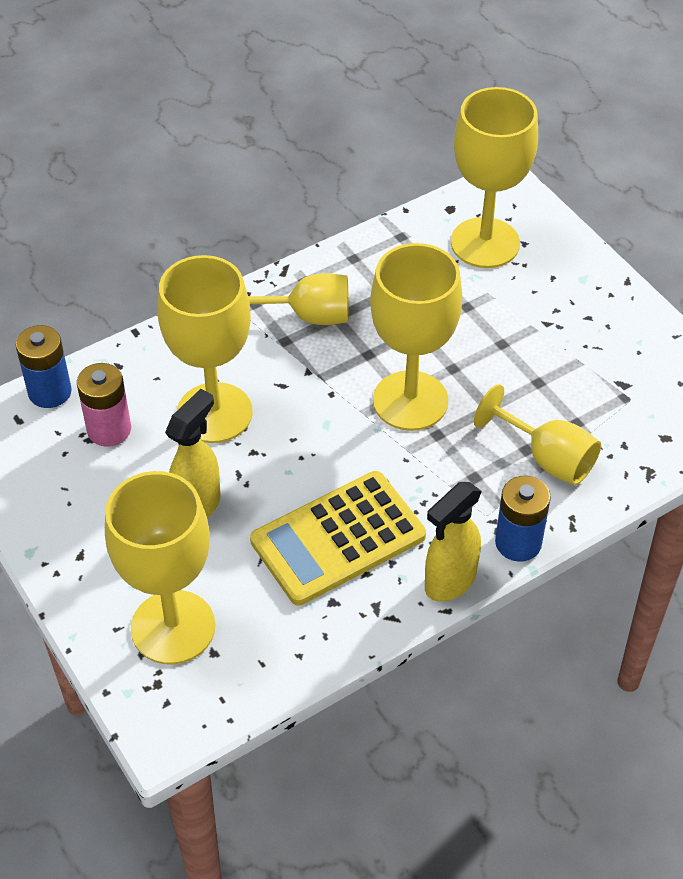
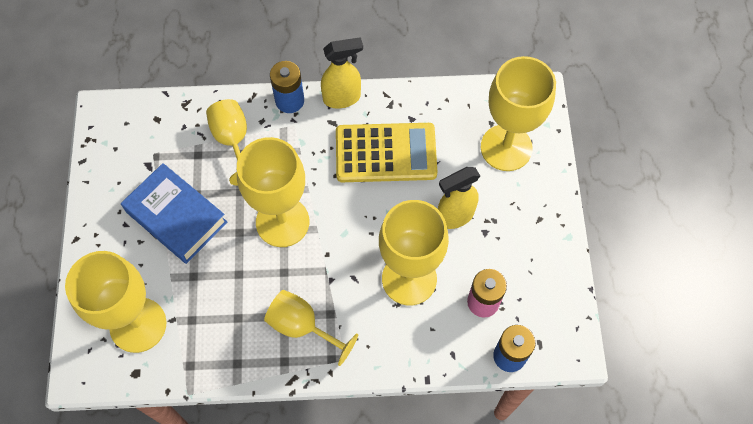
camera: 150 degrees left, 15 degrees up
(538, 349) = (176, 217): none -> blue book

